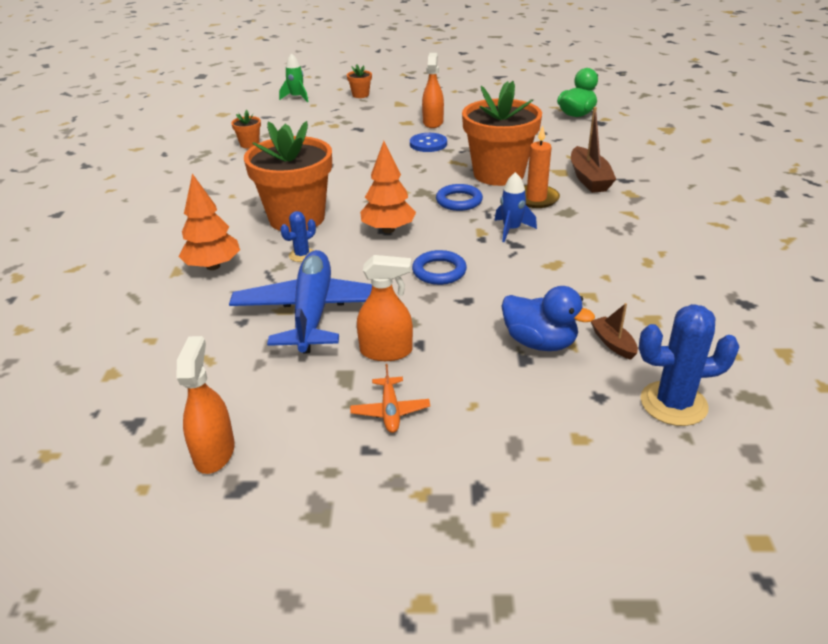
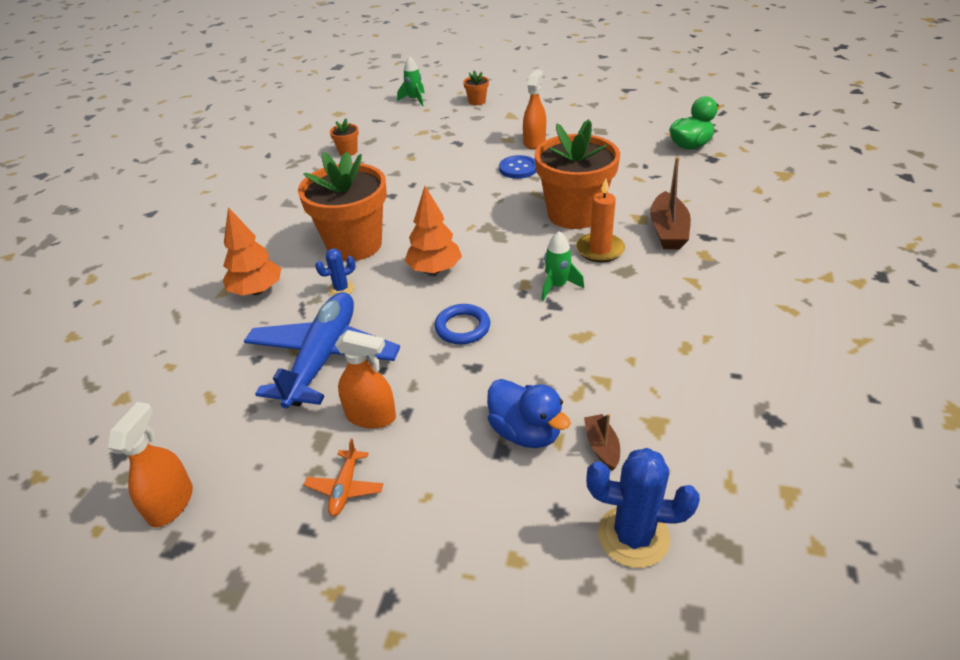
camera: 15 degrees right, 5 degrees up
(459, 201) = (519, 243): blue ring -> none
(511, 230) = (557, 286): blue rocket -> green rocket

